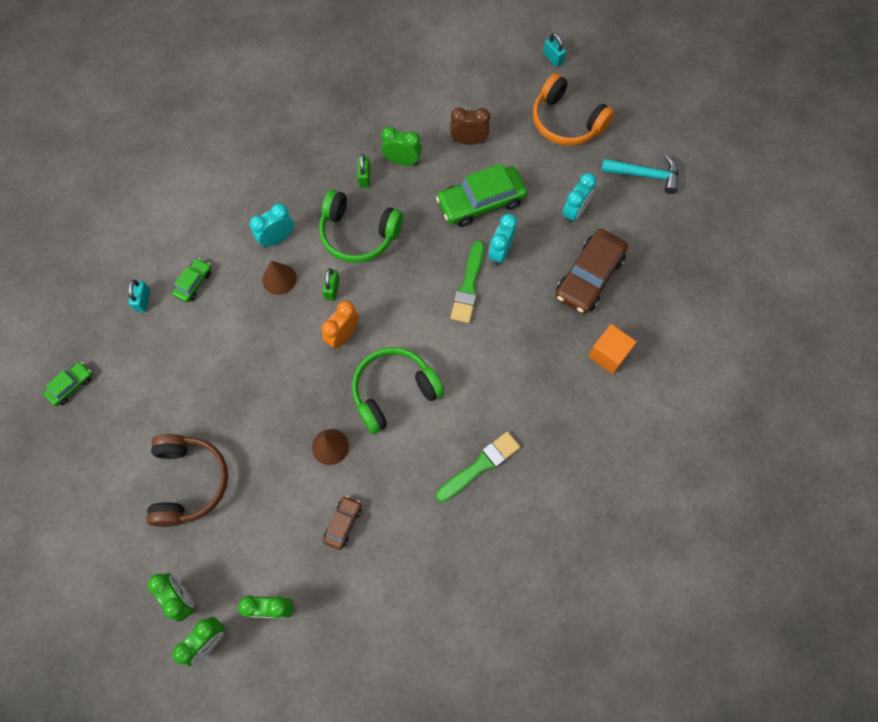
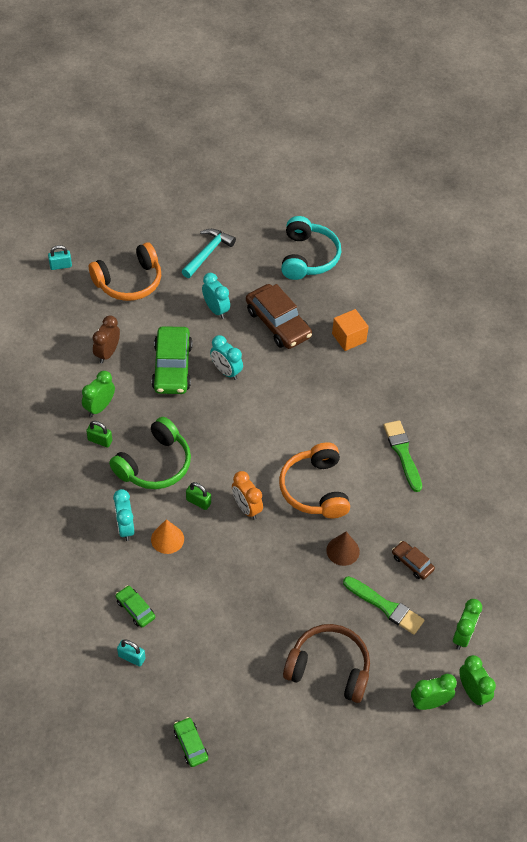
camera: 70 degrees left, 15 degrees down
(279, 279) = (167, 539): brown cone -> orange cone
(393, 391) = (314, 489): green headphones -> orange headphones
(468, 286) = (245, 404): green brush -> green brush (385, 606)
(698, 272) = (308, 257): none -> turquoise headphones

